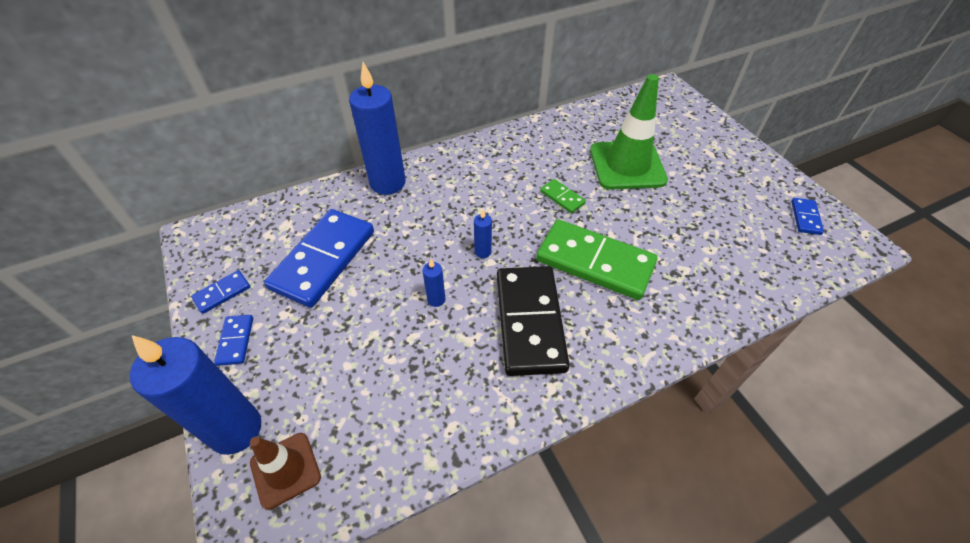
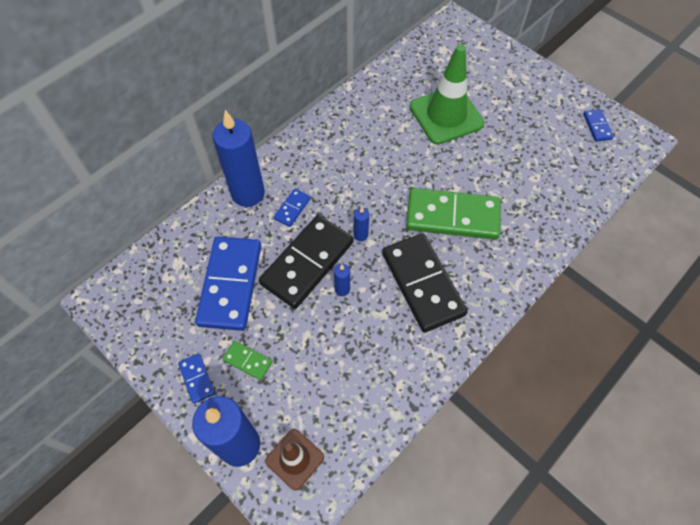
camera: 20 degrees left, 10 degrees up
(222, 293) = (159, 343): blue domino -> blue domino (292, 208)
(412, 262) = (307, 263): none -> black domino
(562, 197) = (404, 163): green domino -> green domino (247, 361)

